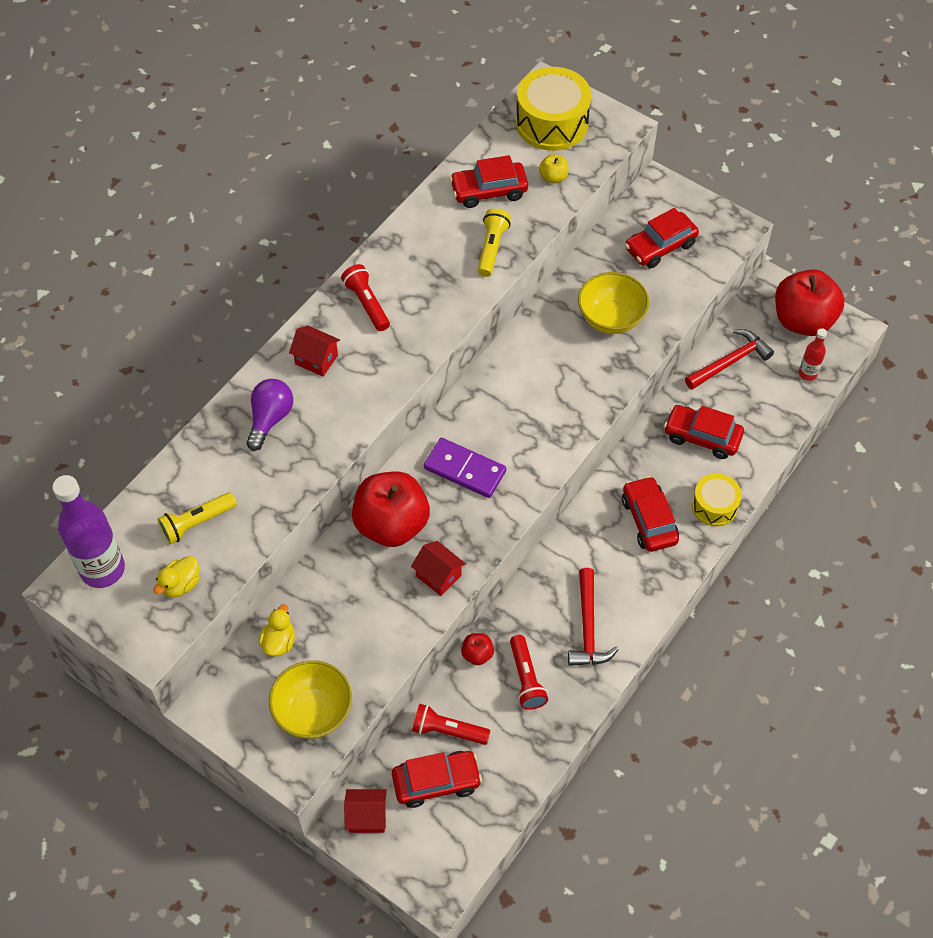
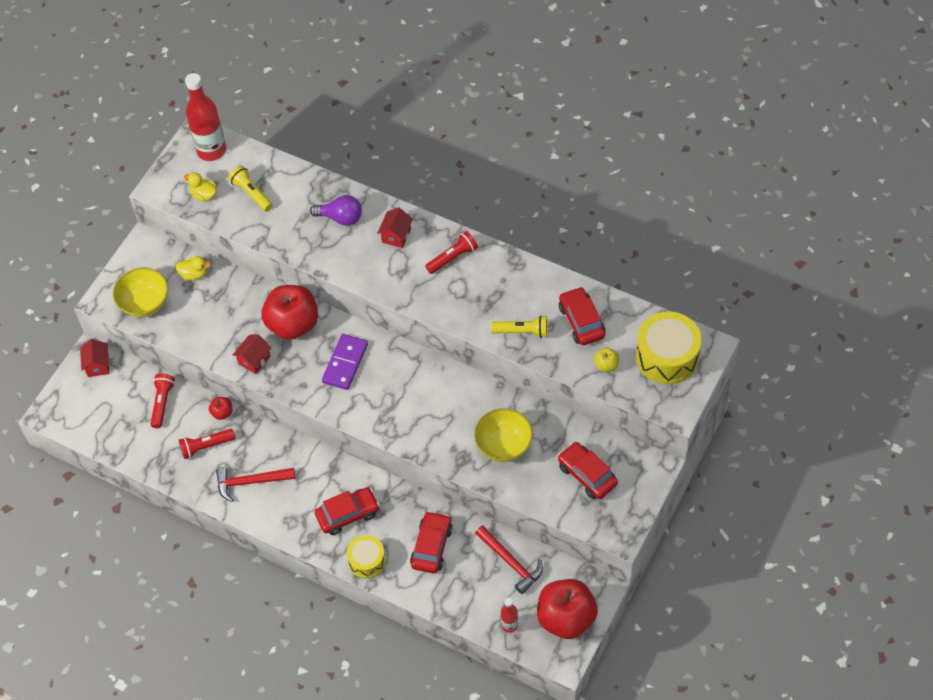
camera: 85 degrees right, 0 degrees up
(102, 569) = (211, 150): purple bottle -> red bottle
(436, 782) = (124, 402): red car -> none

